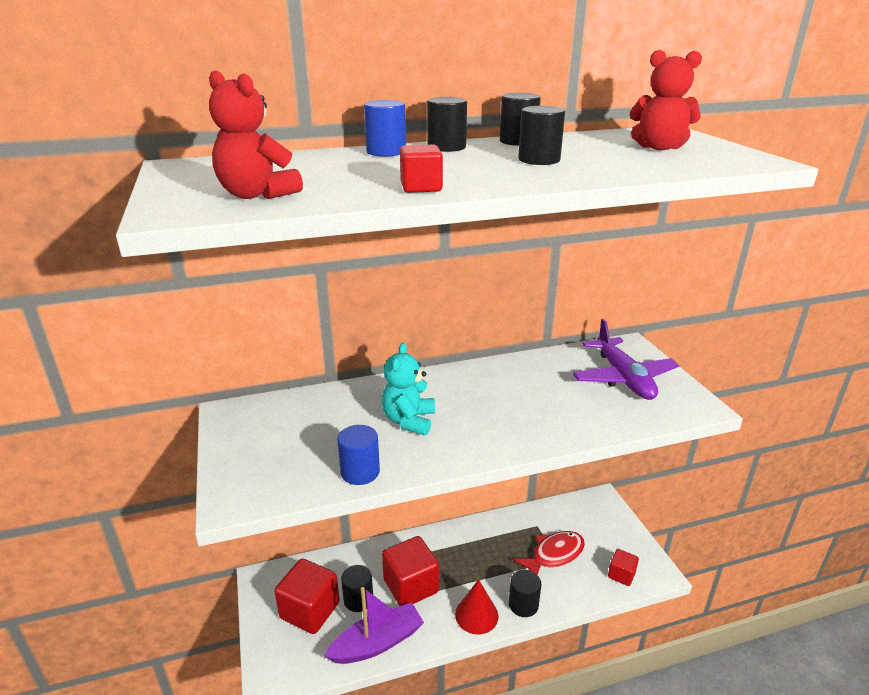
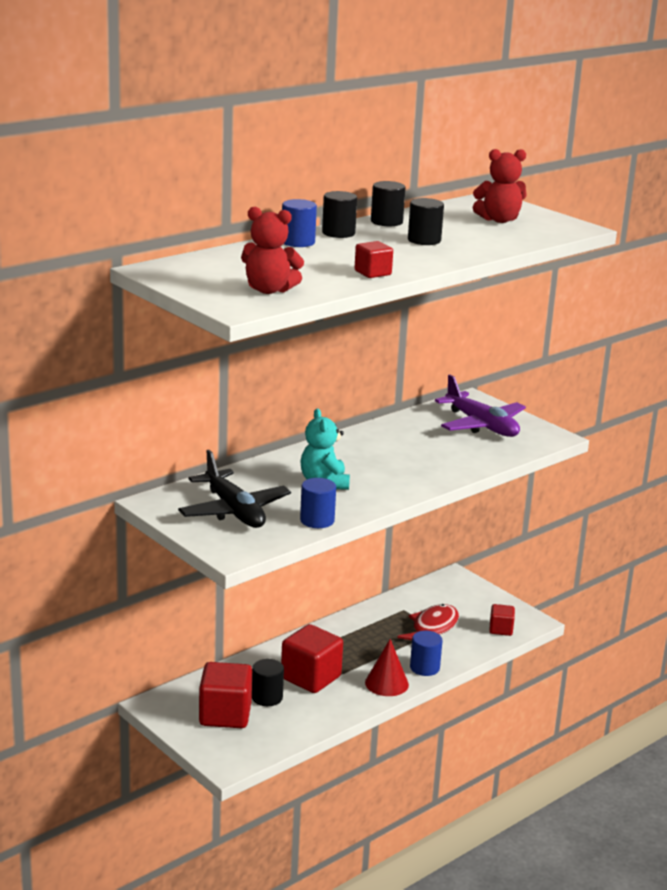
camera: 25 degrees left, 5 degrees down
(289, 440) = (234, 511): none -> black plane
(377, 643) = (308, 721): purple boat -> none
(523, 605) = (424, 668): black cylinder -> blue cylinder

